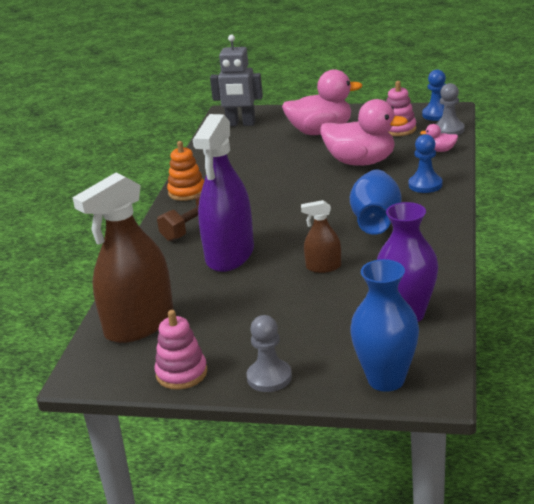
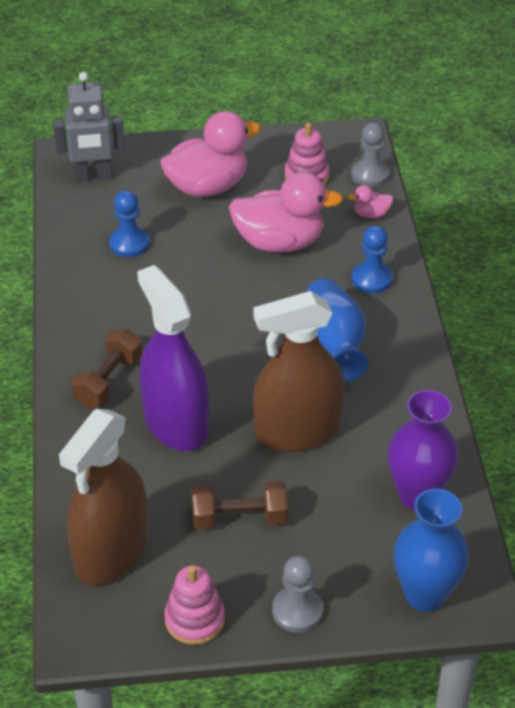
camera: 20 degrees left, 15 degrees up
(187, 192) = (73, 315): orange stacking toy -> none
(230, 255) = (176, 423): purple spray bottle -> purple spray bottle turned 150 degrees clockwise
(251, 314) = (239, 518): none -> brown dumbbell
(323, 267) = (297, 431): brown spray bottle -> brown spray bottle, size x2.08
(436, 115) = (346, 146): blue pawn -> blue pawn (129, 243)

